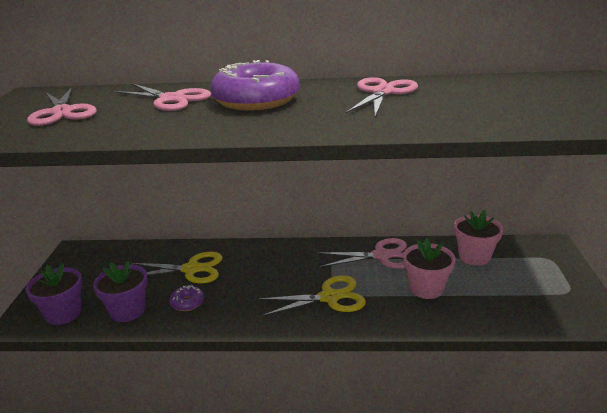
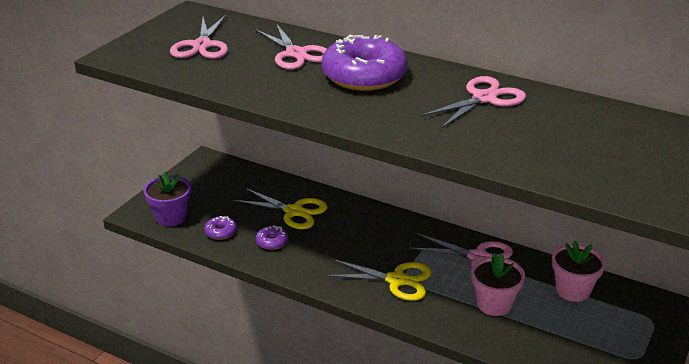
camera: 25 degrees right, 5 degrees up
(128, 311) = (221, 232): purple flower pot -> purple donut

